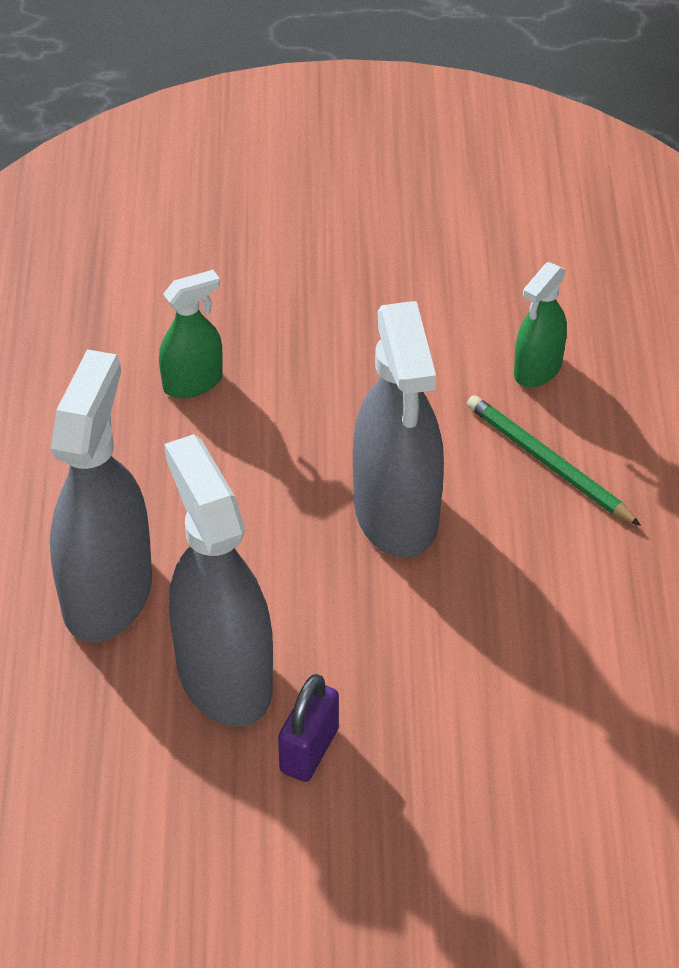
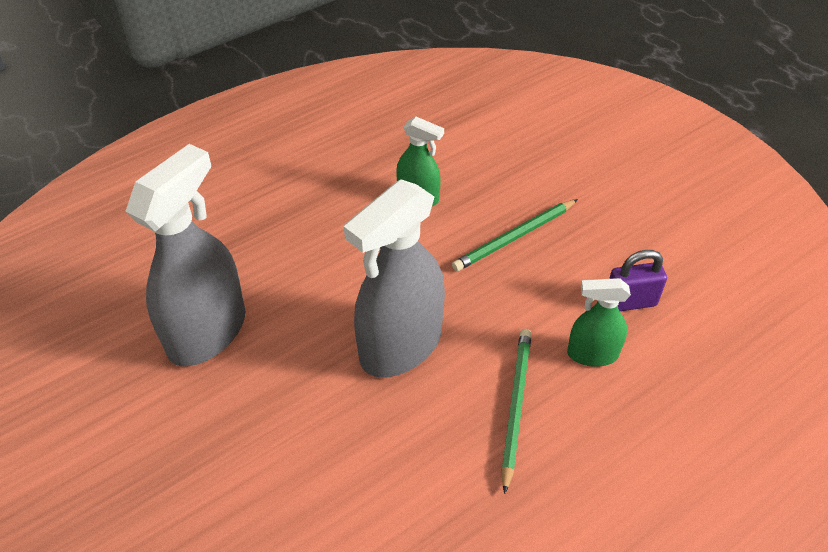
camera: 55 degrees right, 0 degrees up
(107, 593) = (233, 247): grey spray bottle -> none
(309, 750) = (176, 406): purple padlock -> purple padlock (630, 302)
(333, 336) = (514, 237): none -> green pencil

